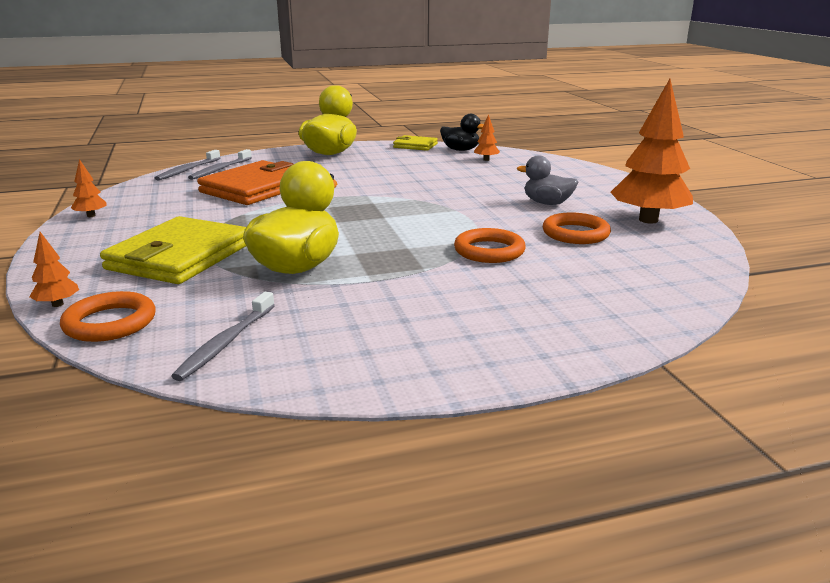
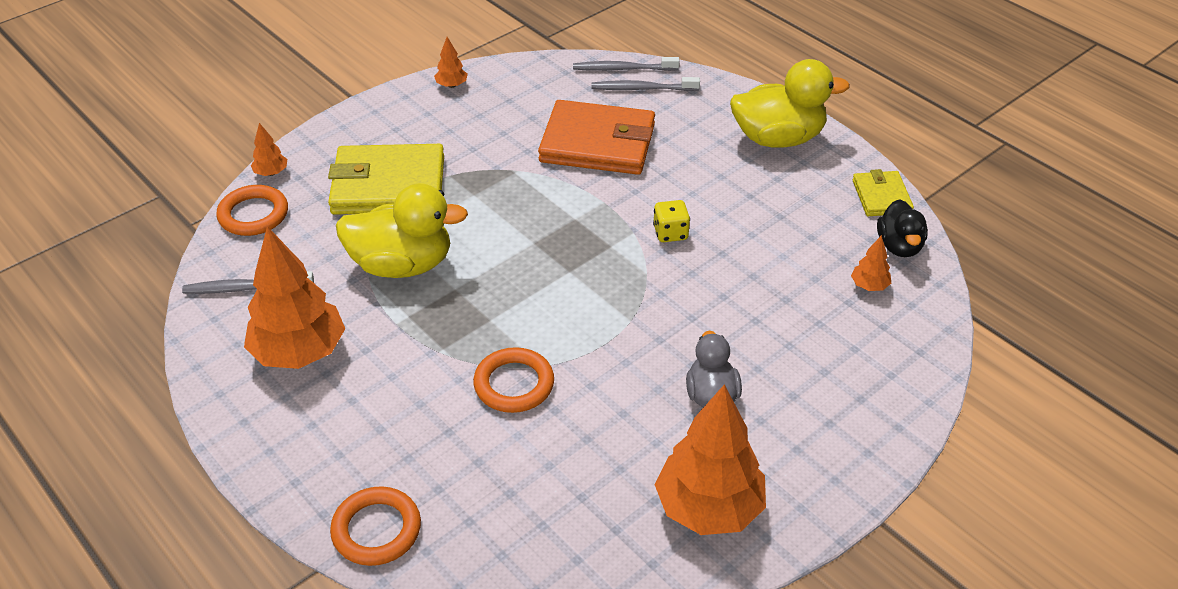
camera: 65 degrees right, 20 degrees up
(362, 327) = (299, 352): none -> orange tree
(382, 187) = (670, 233): none -> yellow dice
(575, 233) = (612, 445): orange ring -> orange ring (376, 530)

